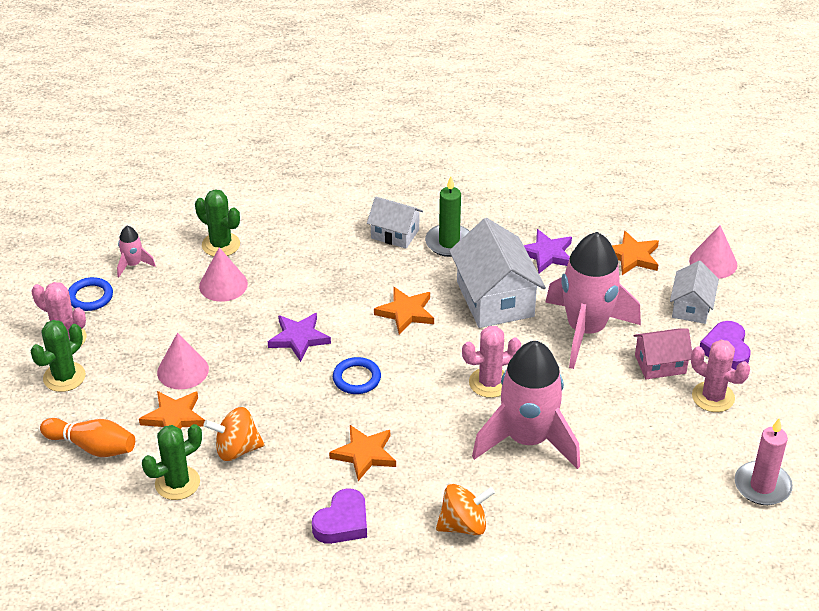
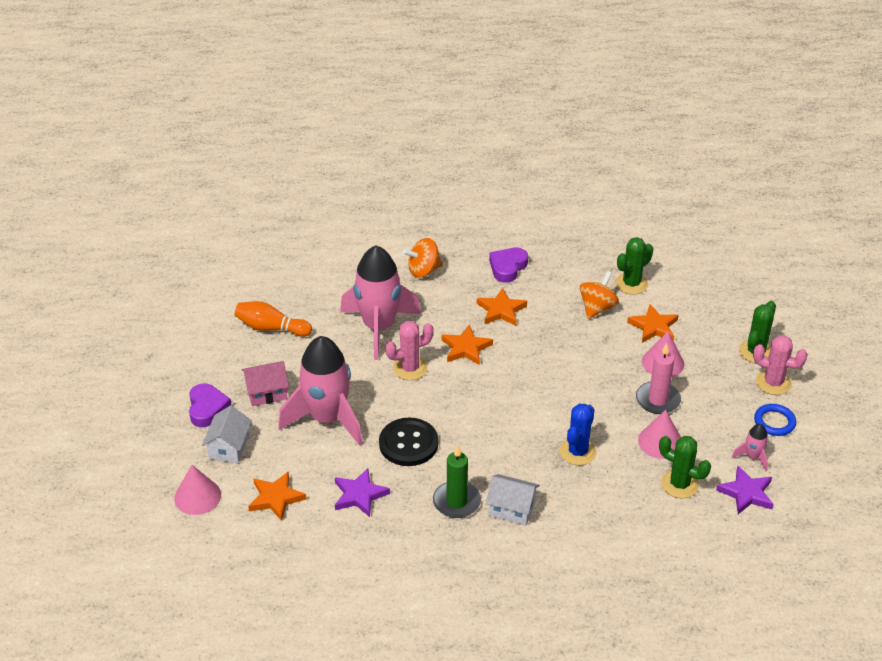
camera: 175 degrees right, 0 degrees up
(92, 447) = (705, 303): orange bowling pin -> orange bowling pin (271, 328)
(236, 449) = (597, 308): orange spinning top -> orange spinning top turned 45 degrees counterclockwise
(299, 338) = (576, 395): purple star -> purple star (746, 493)
(314, 280) = (578, 452): none -> blue cactus
(356, 378) = (519, 365): blue ring -> none
(406, 313) = (488, 425): orange star -> orange star (466, 348)
(495, 299) = (408, 443): white house -> black button
(713, 397) = (228, 368): pink cactus -> none
(762, 486) = (207, 307): pink candle -> pink candle (658, 400)

